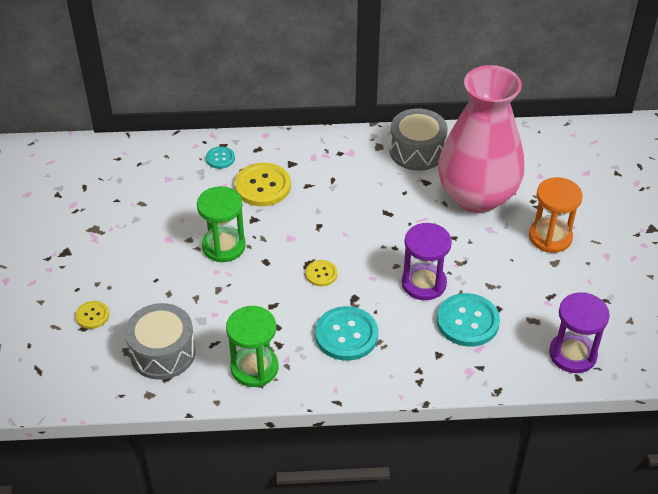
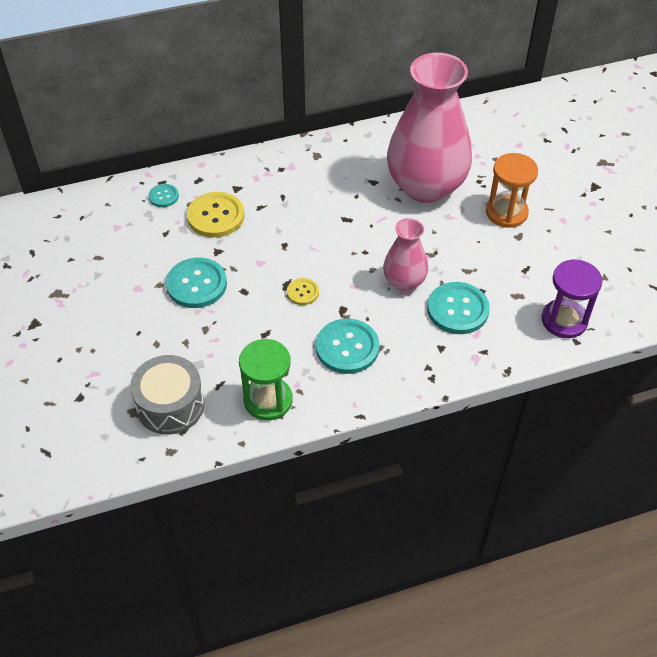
camera: 15 degrees left, 5 degrees up
(92, 315) = (85, 383): yellow button -> none
(224, 246) = (196, 284): green hourglass -> turquoise button
(417, 151) = (355, 153): grey drum -> none
(423, 283) = (404, 281): purple hourglass -> pink vase

